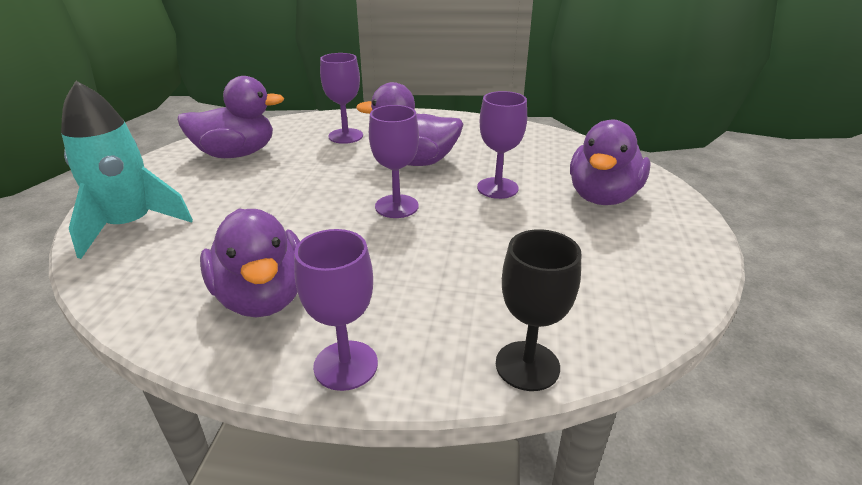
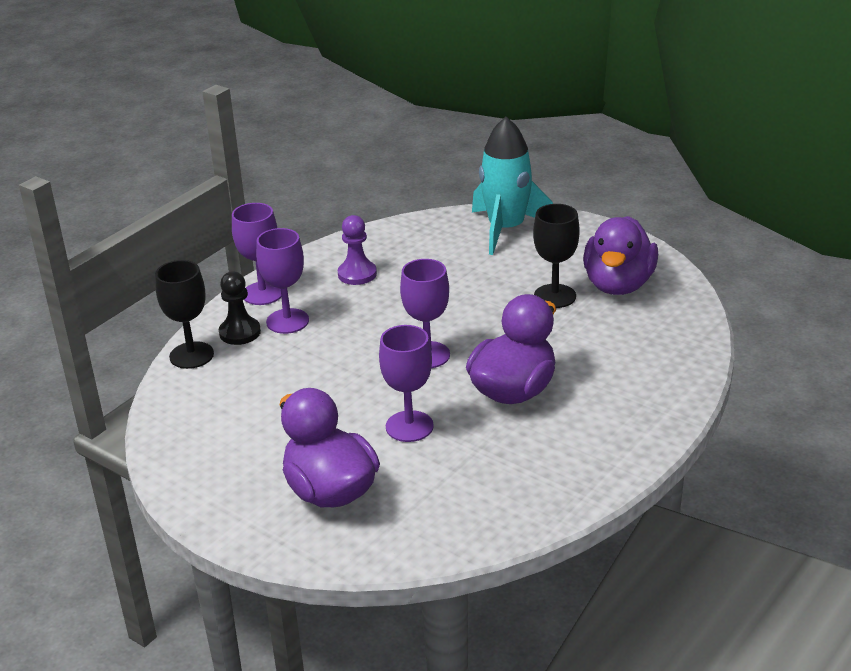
camera: 120 degrees right, 0 degrees up
(262, 297) = (357, 274): purple duck -> purple pawn
(266, 174) = (555, 296): none -> black goblet
(345, 136) = (622, 359): purple goblet -> purple goblet (287, 321)
(448, 344) = (240, 332): none -> black pawn

